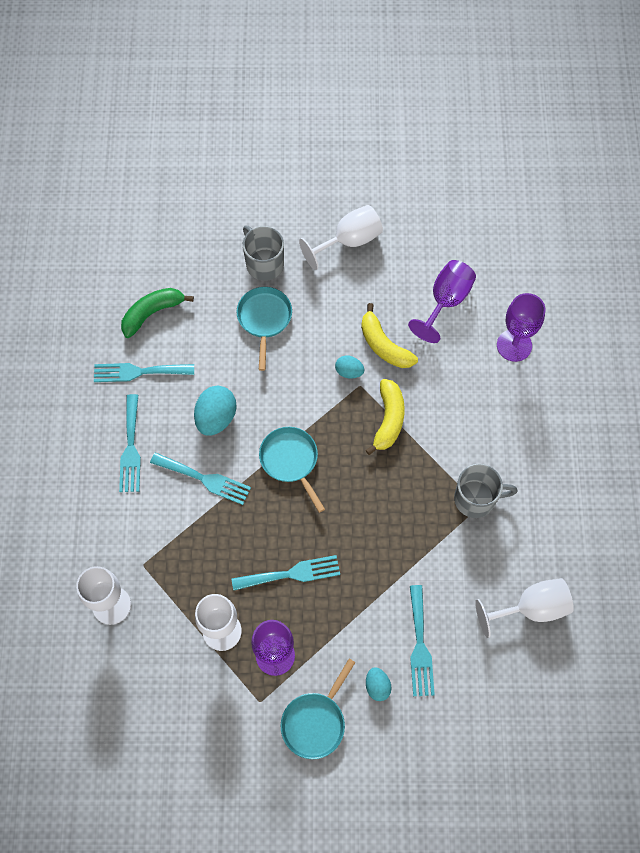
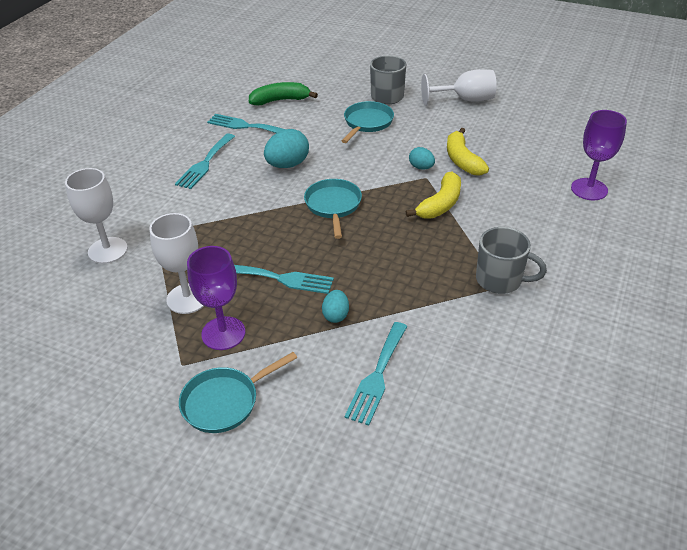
camera: 25 degrees right, 25 degrees down
(204, 479) = (250, 196): turquoise fork -> none
(377, 686) = (310, 394): turquoise egg -> turquoise egg (336, 315)
(446, 301) = (534, 149): purple goblet -> none
(531, 608) = (522, 386): white goblet -> none

